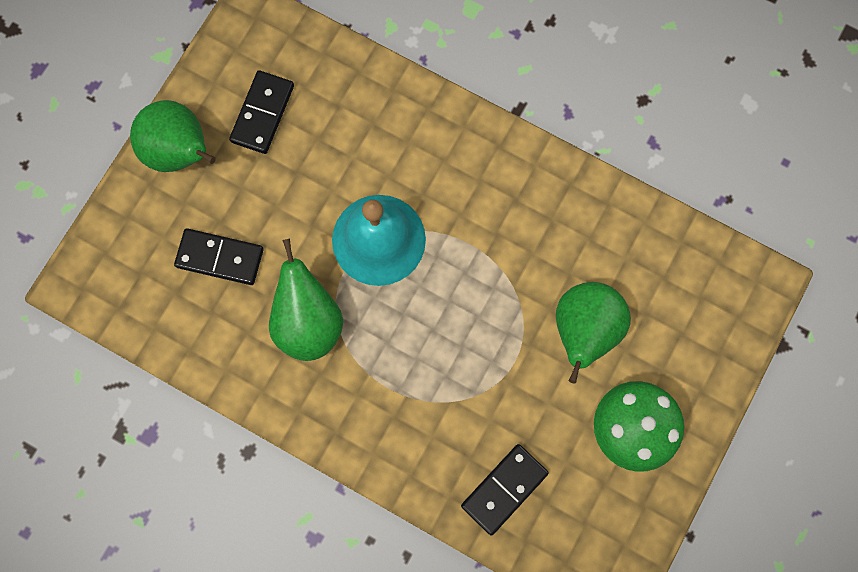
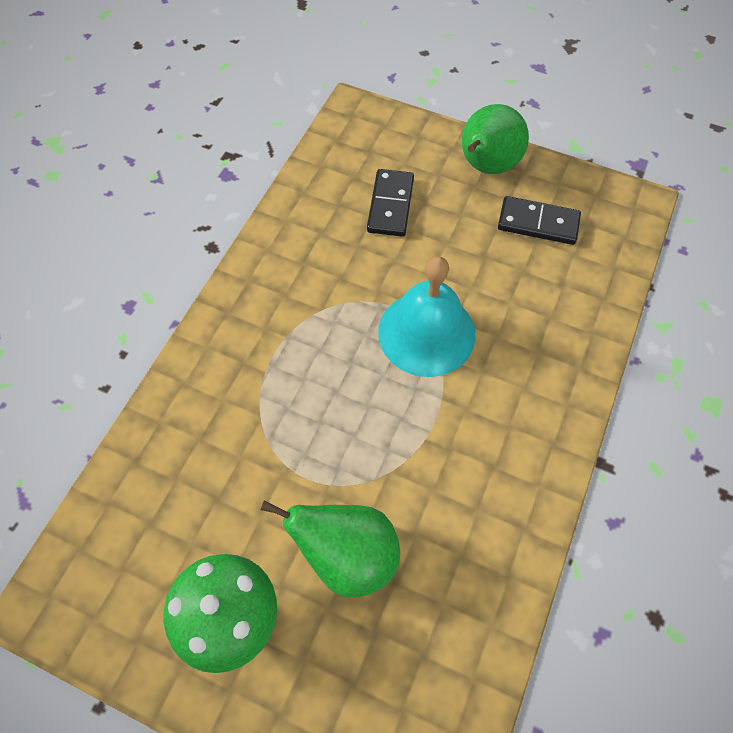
camera: 85 degrees right, 15 degrees down
(308, 321) = (336, 280): green pear -> none
(504, 489) = (165, 476): black domino -> none

